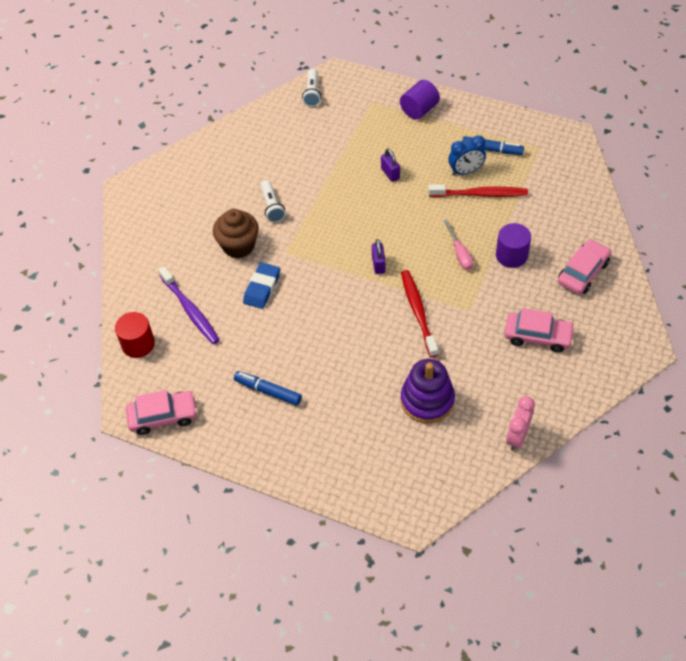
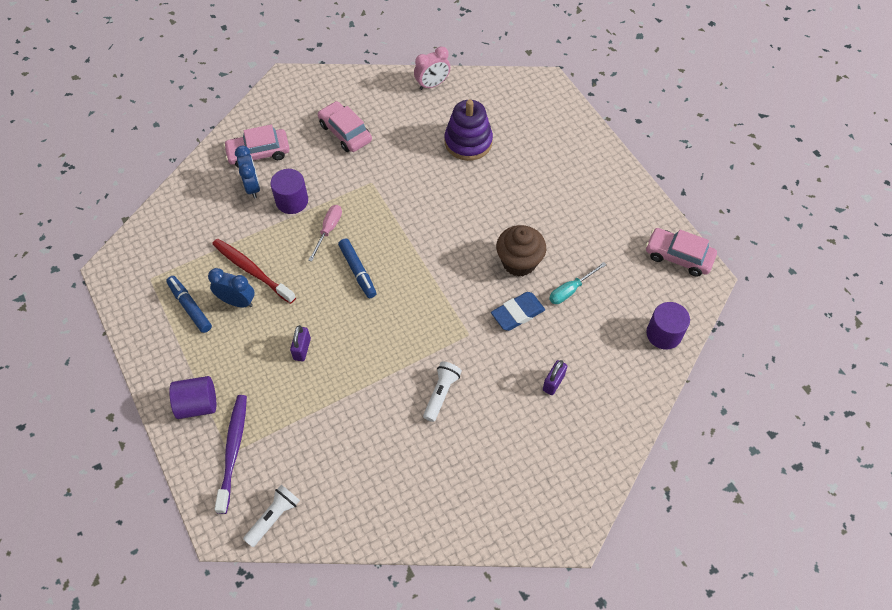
camera: 145 degrees left, 5 degrees up
(138, 344) = (663, 334): red cylinder -> purple cylinder
(190, 310) = (596, 336): purple toothbrush -> purple toothbrush (233, 451)
(234, 330) = (570, 290): none -> turquoise screwdriver
(238, 246) = (506, 372): brown cupcake -> brown cupcake (519, 262)
(268, 391) = (580, 222): blue marker -> blue marker (357, 271)
(378, 264) = (401, 266): purple padlock -> purple padlock (553, 382)
(418, 312) = (411, 206): red toothbrush -> none
(553, 245) = (252, 187): none -> blue clock

